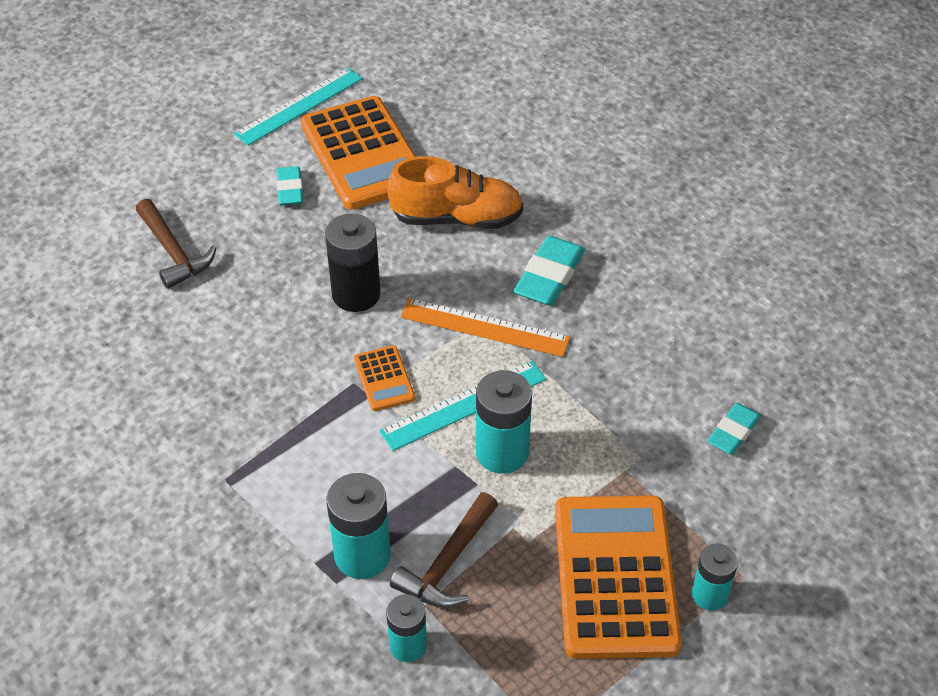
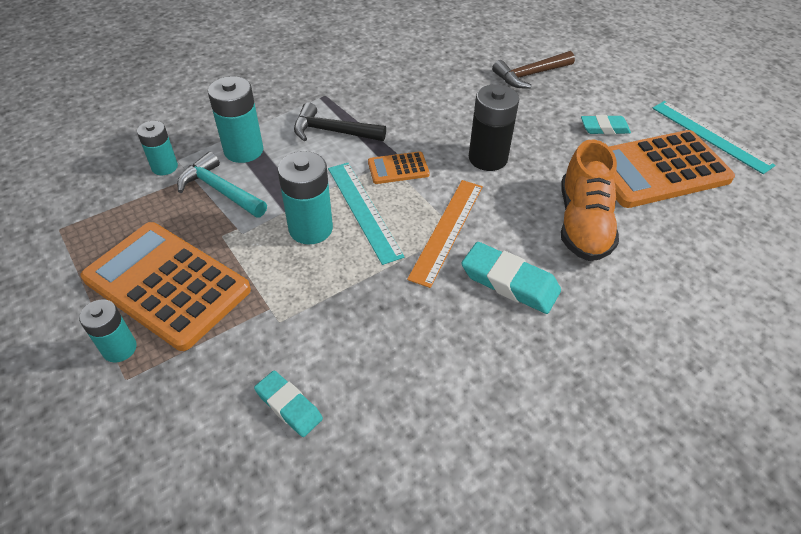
camera: 95 degrees right, 0 degrees up
(313, 457) = (332, 131): none -> black hammer
(447, 563) = (220, 190): brown hammer -> turquoise hammer
(615, 577) = (166, 285): orange calculator -> orange calculator turned 150 degrees counterclockwise

